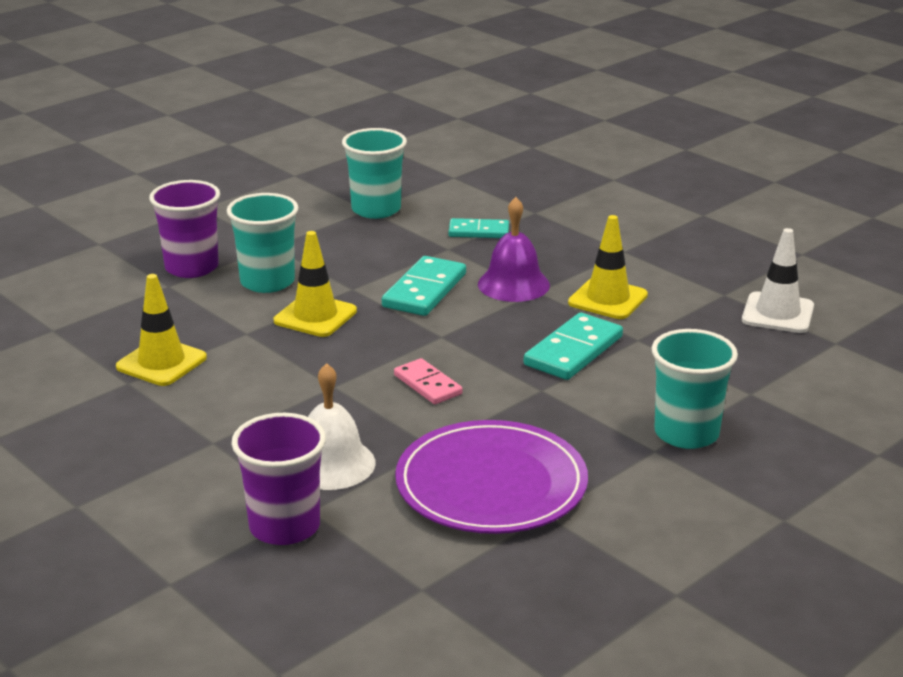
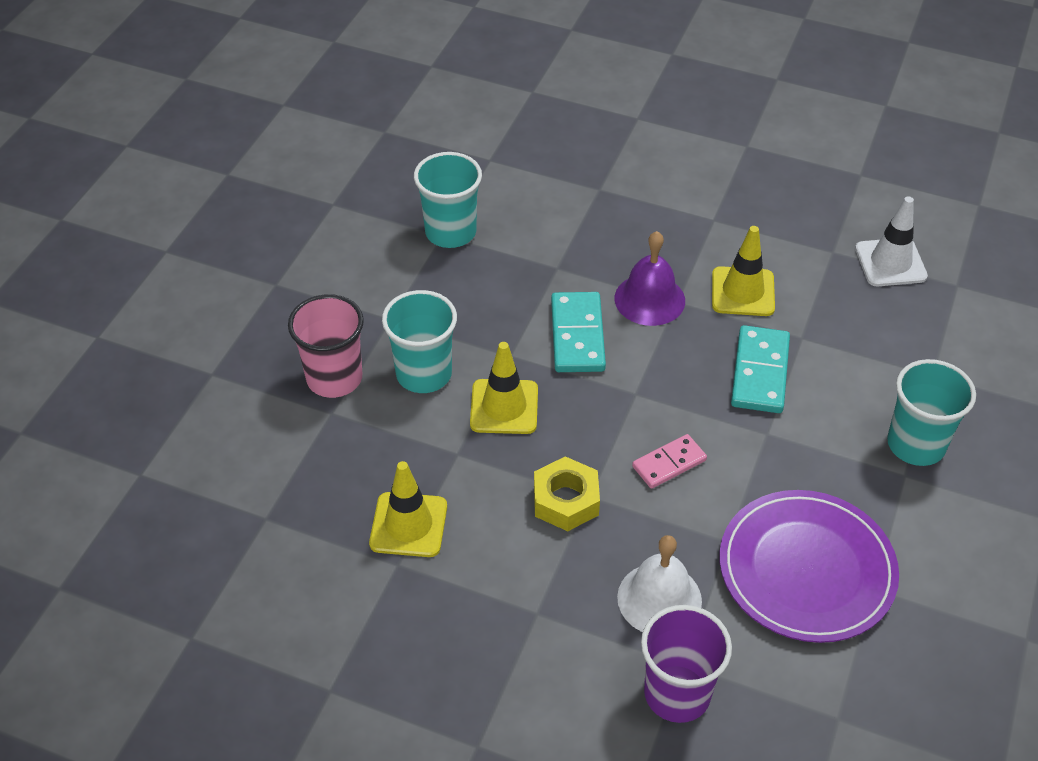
camera: 25 degrees left, 20 degrees up
(191, 267) = (334, 378): purple cup -> pink cup
(310, 383) = (566, 500): none -> yellow nut
(428, 385) = (669, 463): pink domino -> pink domino turned 60 degrees counterclockwise
(478, 231) = (568, 234): turquoise domino -> none

